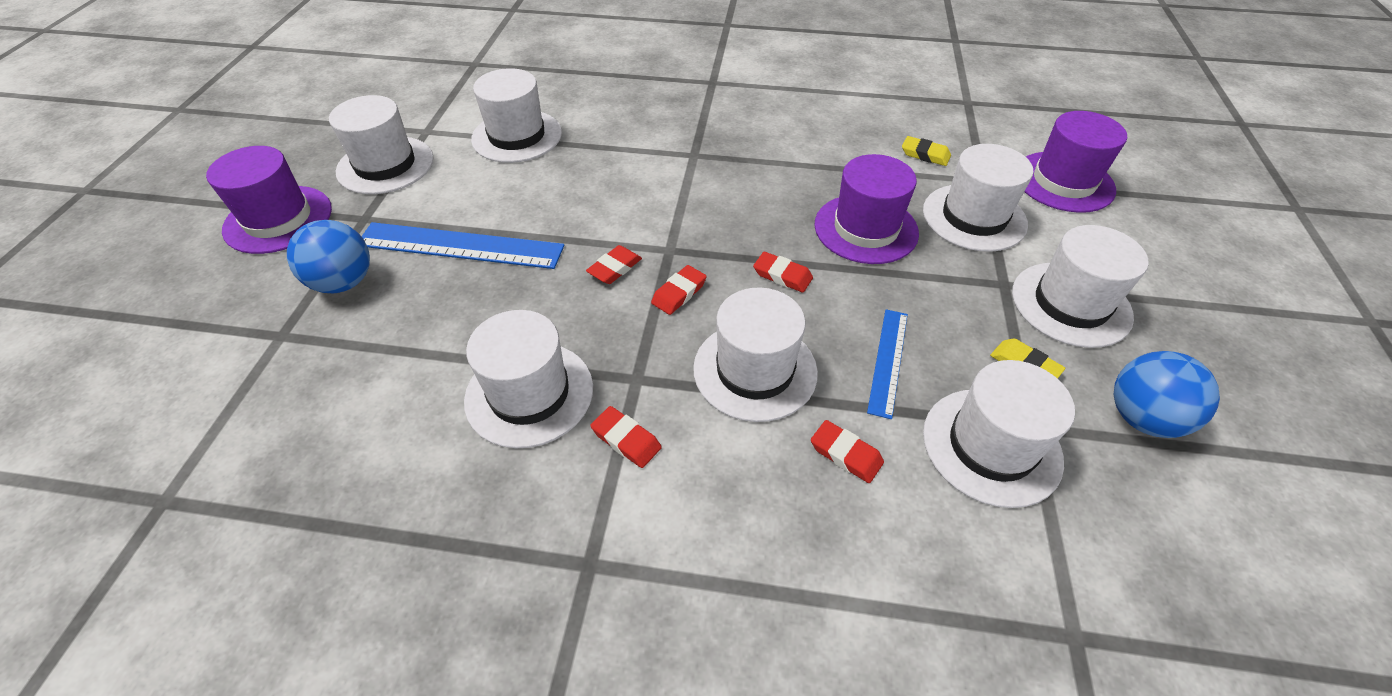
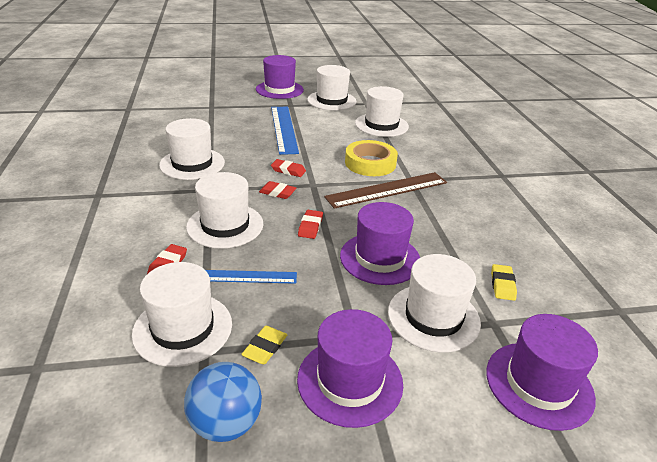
camera: 70 degrees right, 15 degrees down
(344, 282) = (247, 111): blue ball -> none
(626, 440) = (168, 193): red eraser -> none
(632, 178) = (370, 163): none -> yellow tape
(711, 181) = (387, 190): none -> brown ruler
(1071, 304) = (350, 381): white hat -> purple hat

